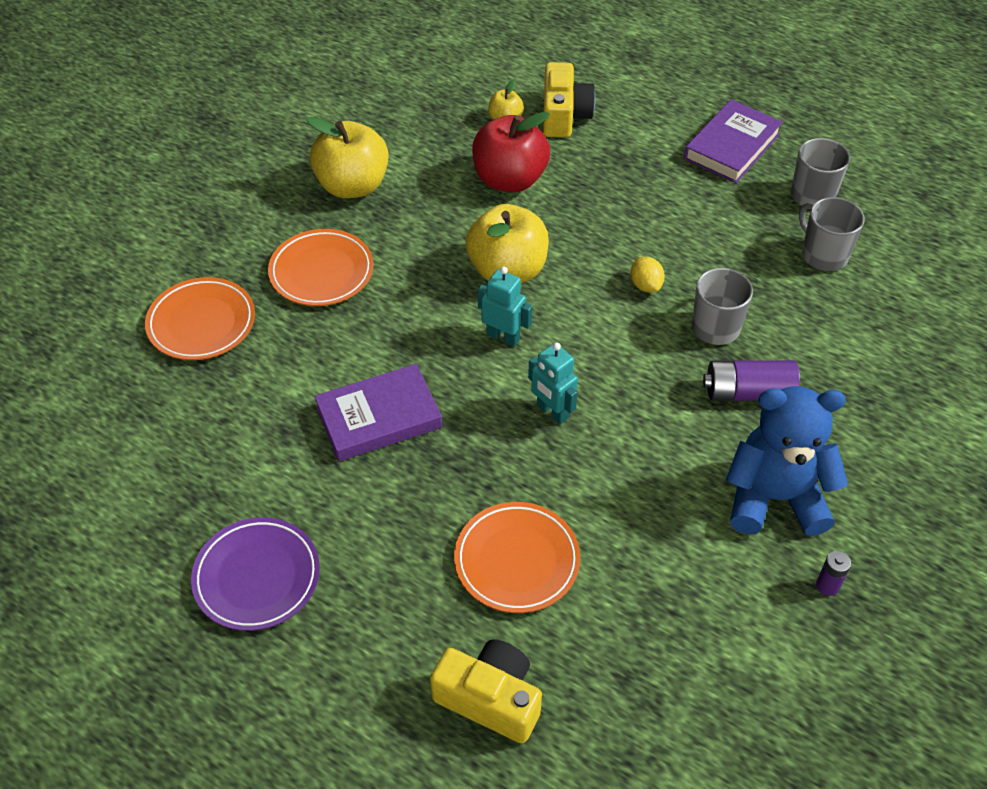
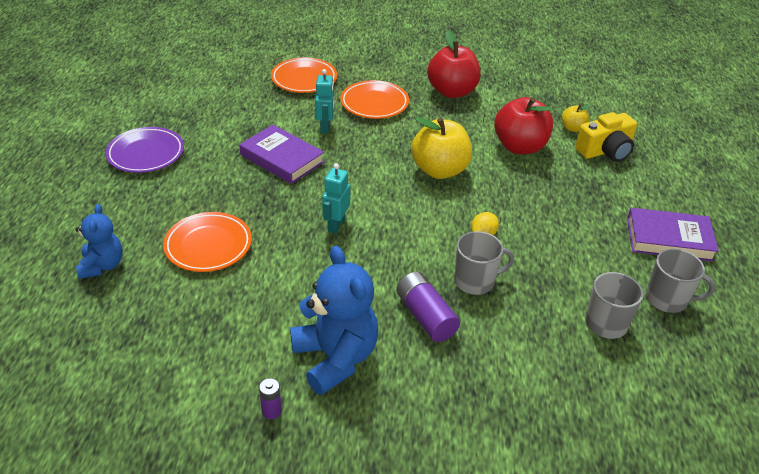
camera: 60 degrees right, 10 degrees down
(352, 186) = (452, 91): yellow apple -> red apple
(490, 699) = (102, 265): yellow camera -> blue teddy bear
(503, 337) = (382, 186): turquoise robot -> turquoise robot (325, 127)

